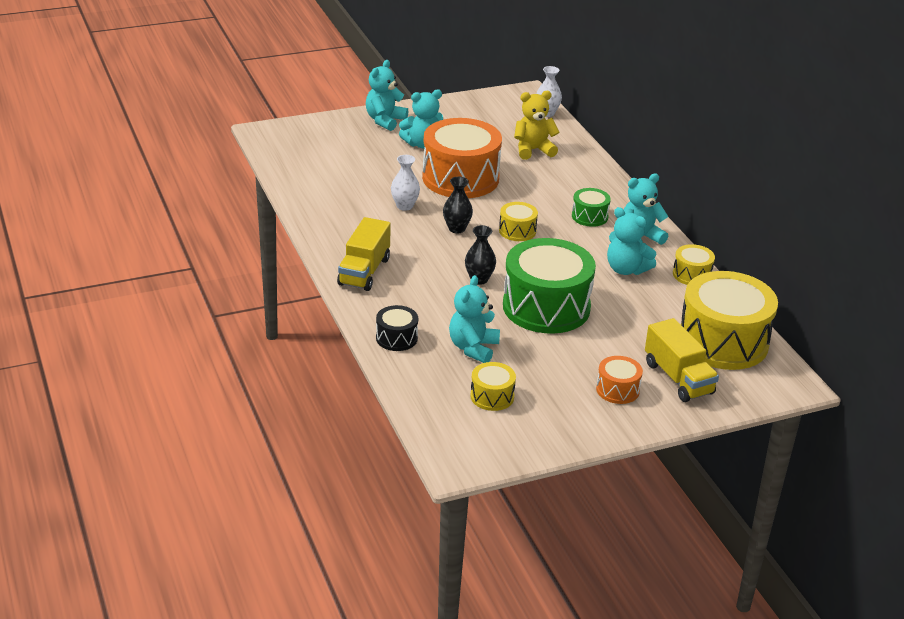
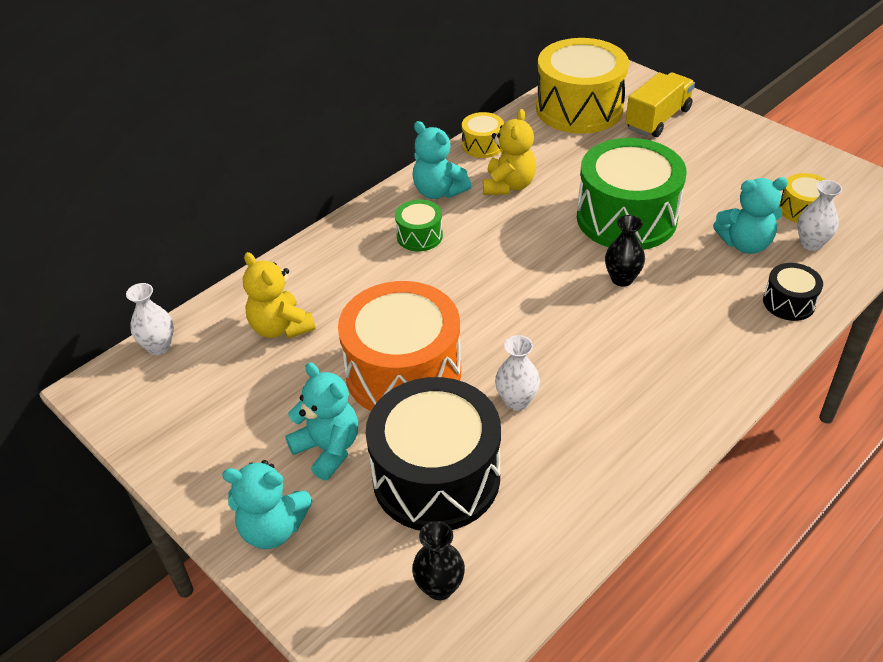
camera: 110 degrees left, 10 degrees up
(364, 271) = (696, 379): yellow truck -> none
(374, 168) = (436, 477): none -> black drum
(448, 380) = (811, 243): none -> white vase
(456, 229) = (532, 332): black vase -> black vase (439, 587)
(517, 231) = (496, 281): yellow drum -> none
(617, 390) = (709, 145): orange drum -> none
(626, 269) = (508, 185): turquoise teddy bear -> yellow teddy bear

